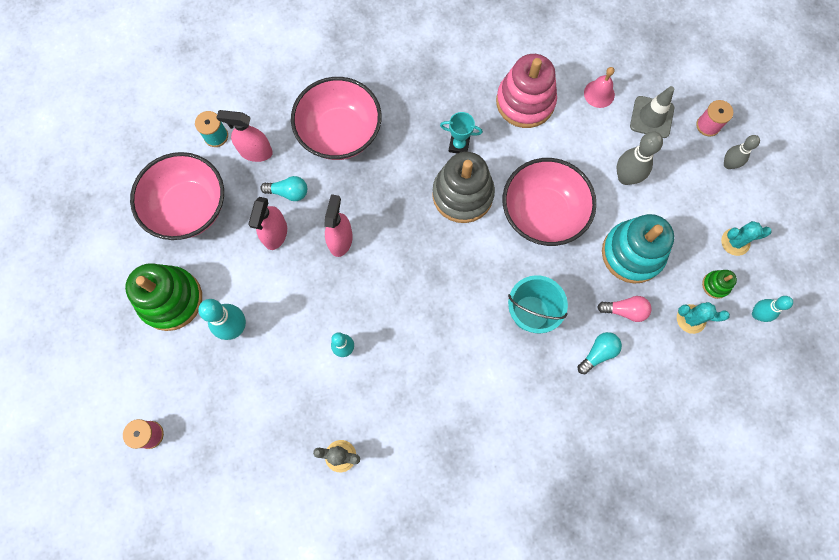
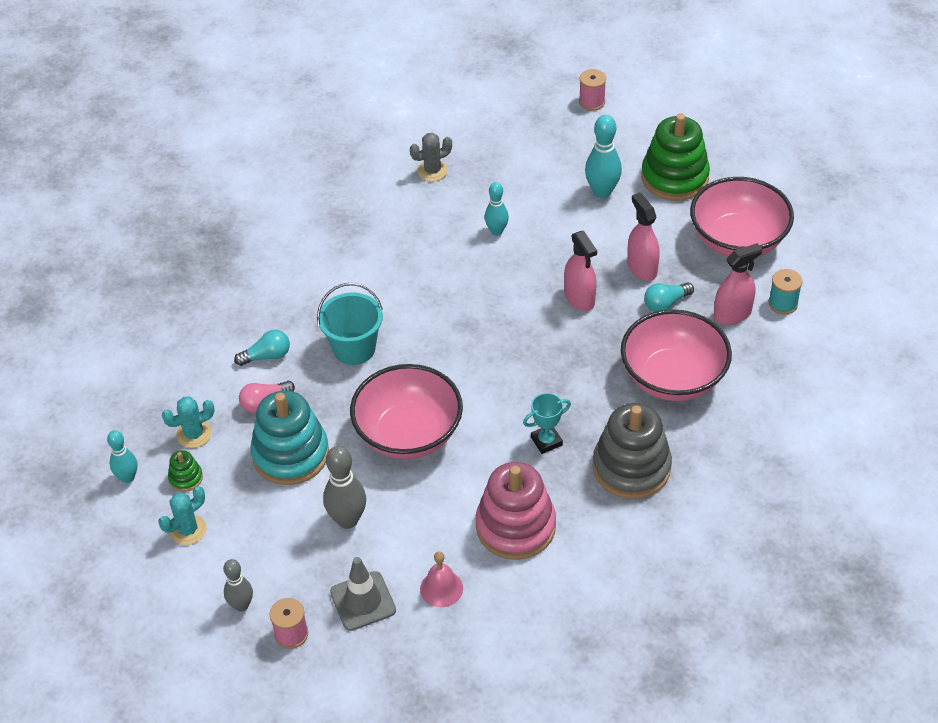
camera: 145 degrees right, 25 degrees down
(462, 194) = (502, 401): grey stacking toy -> grey stacking toy (631, 467)
(598, 353) = (267, 356): turquoise light bulb -> turquoise light bulb turned 120 degrees counterclockwise

